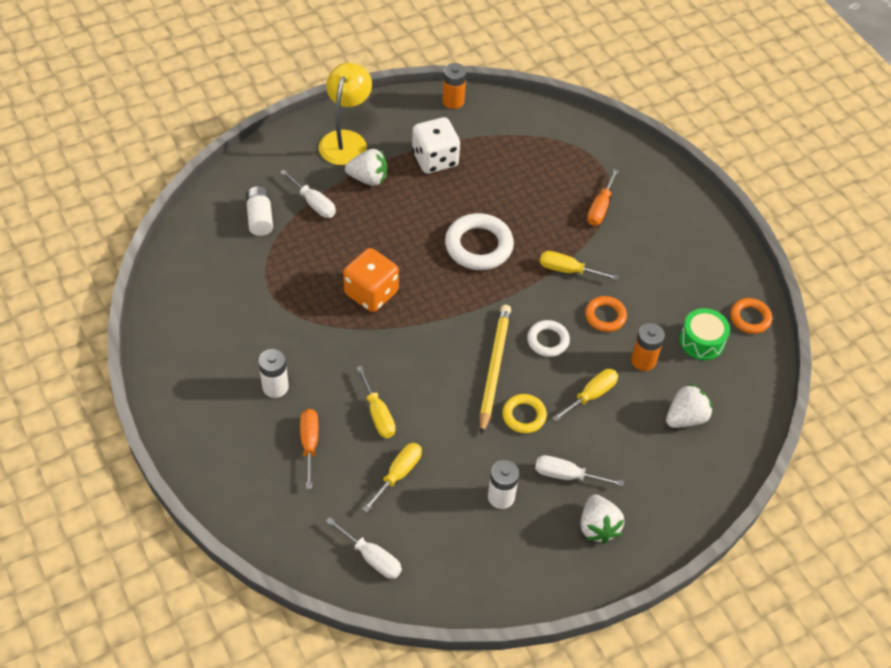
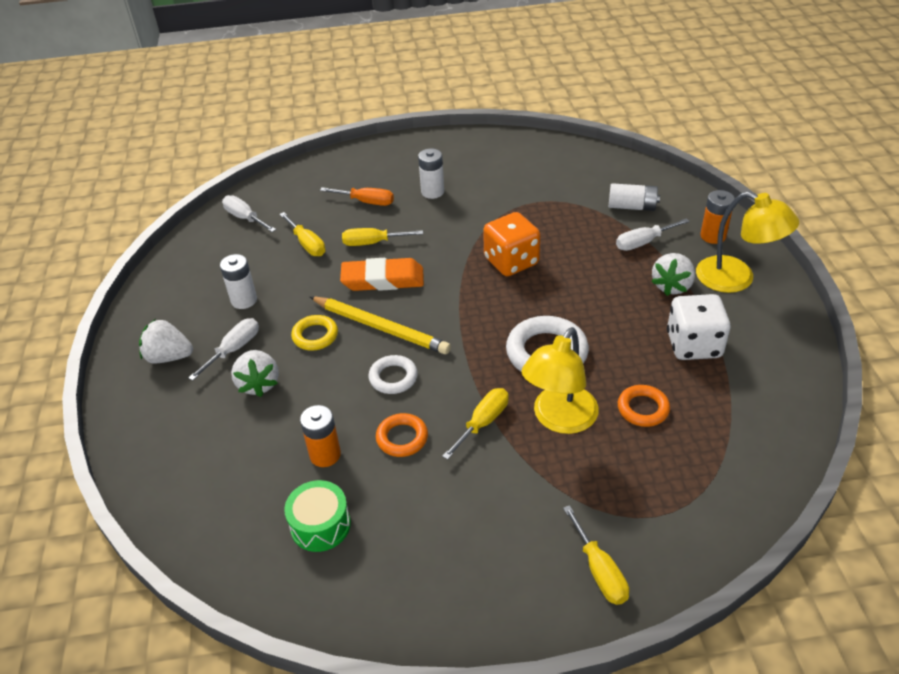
camera: 115 degrees right, 10 degrees down
(372, 558) = (245, 218): white screwdriver -> white screwdriver turned 75 degrees clockwise
(430, 387) = (383, 279): none -> orange eraser
(453, 101) = (800, 384): orange battery -> orange battery (713, 236)
(544, 226) = (559, 419): none -> yellow lamp
(591, 395) = (308, 394): yellow screwdriver -> yellow screwdriver (599, 571)
(600, 208) = (574, 487): orange screwdriver -> none
(685, 418) = (232, 469): white strawberry -> white strawberry (259, 384)
(750, 318) = (327, 598): orange ring -> orange ring (643, 409)

